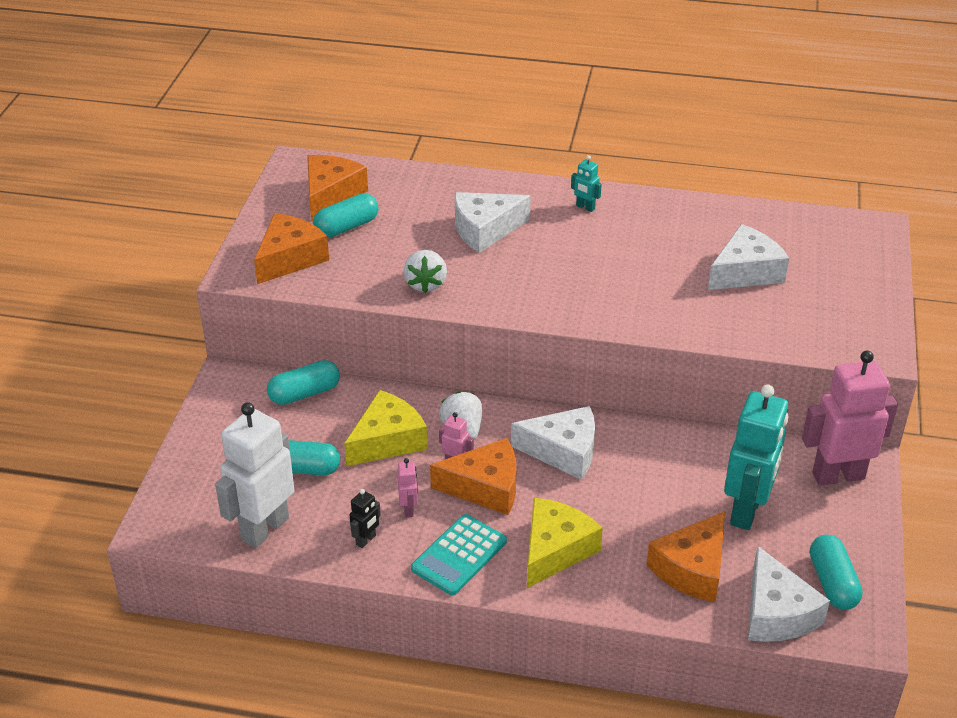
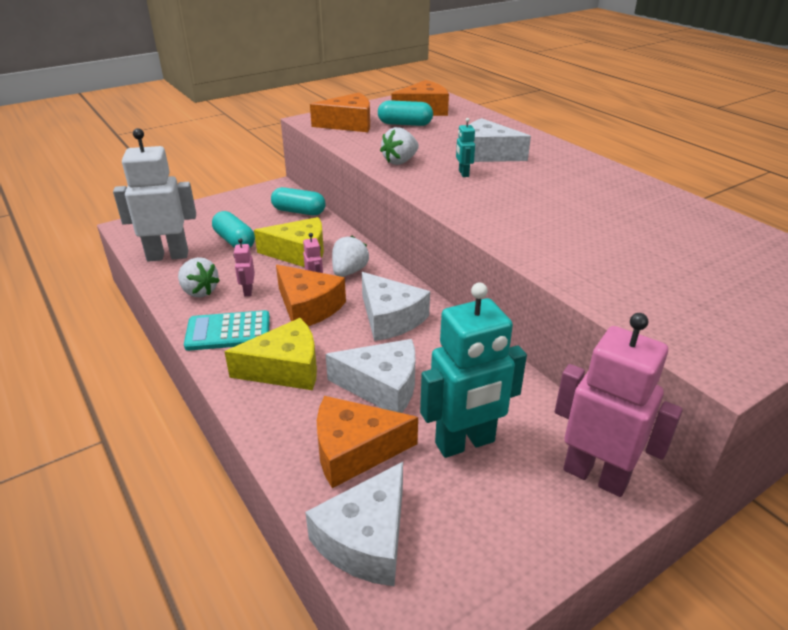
camera: 45 degrees right, 5 degrees down
(366, 540) = (199, 291): black robot -> white strawberry
(409, 509) = (248, 291): pink robot -> pink robot turned 135 degrees clockwise
(585, 207) = (580, 170): turquoise robot -> turquoise robot (463, 173)
(746, 272) = (661, 252): white cheese -> white cheese (382, 386)
(832, 583) = (456, 558): turquoise capsule -> none

